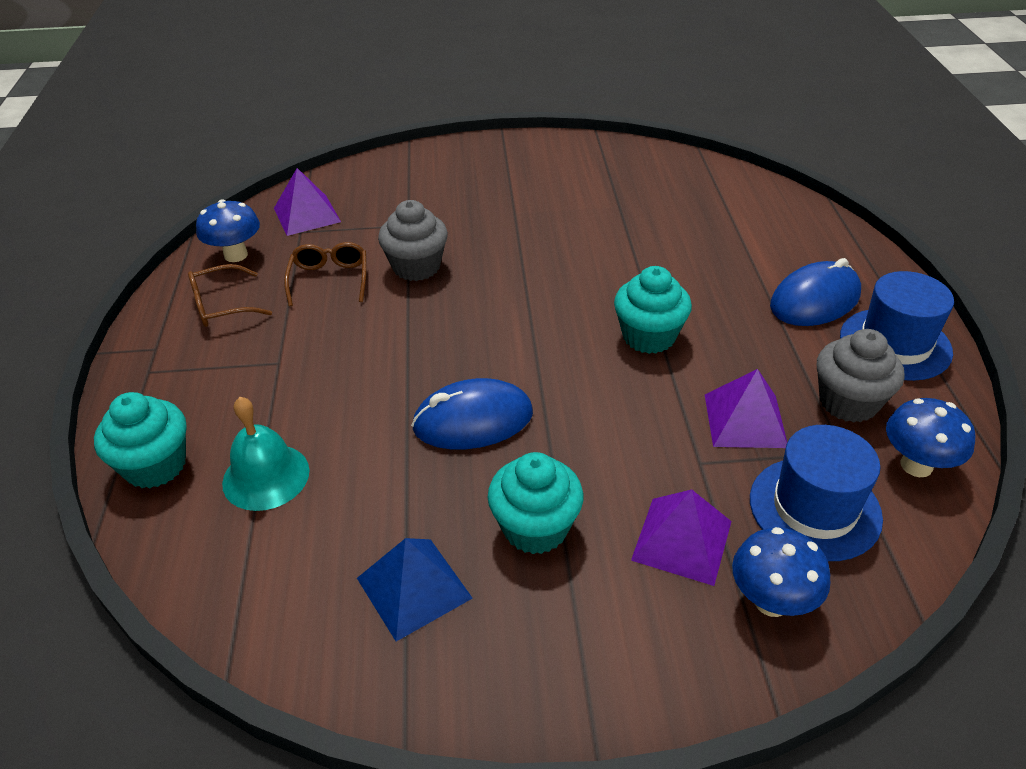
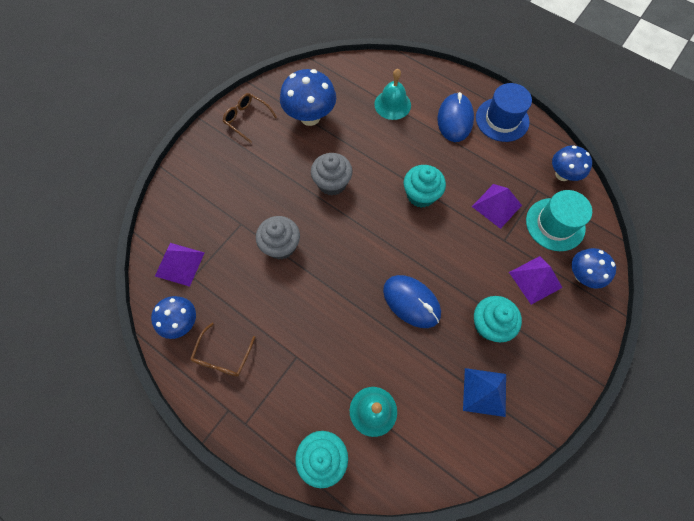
camera: 50 degrees left, 25 degrees up
(329, 279) = (251, 291): brown glasses -> brown glasses (246, 119)
(473, 420) = (411, 302): blue mouse -> blue mouse turned 75 degrees counterclockwise
(619, 191) = (310, 117): none -> blue mushroom
(743, 237) = (392, 104): none -> turquoise bell
(814, 508) = (555, 224): blue hat -> turquoise hat
(848, 402) = (517, 164): grey cupcake -> grey cupcake (332, 183)

